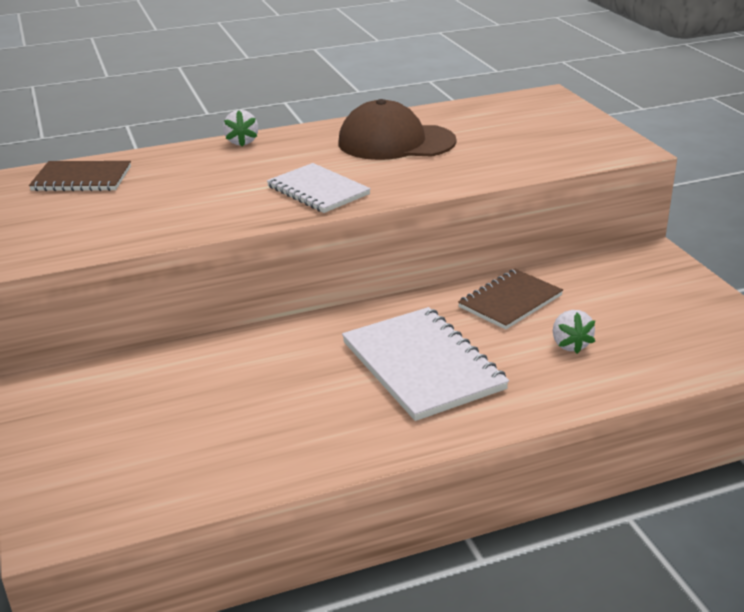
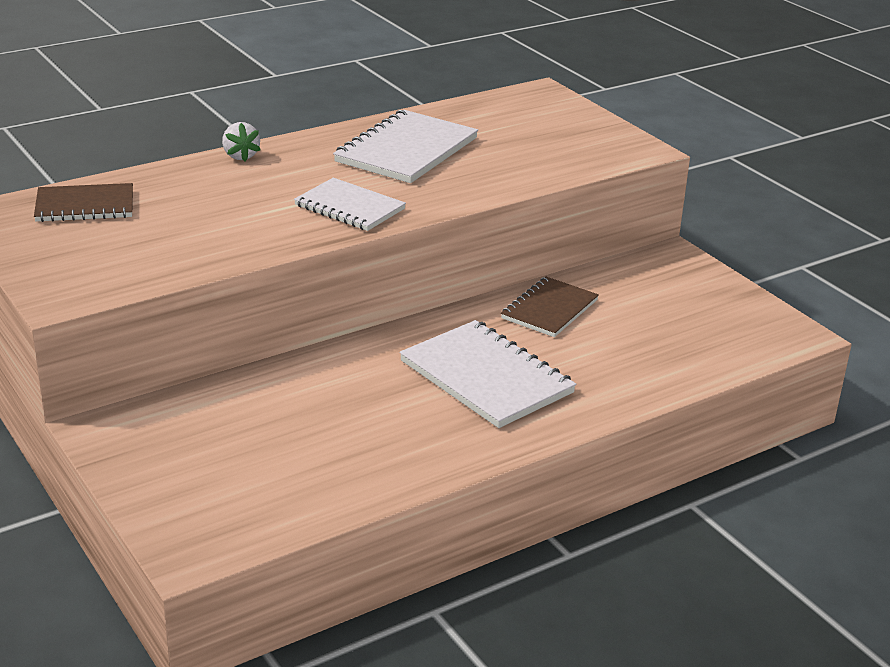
camera: 15 degrees left, 0 degrees up
(396, 142) = (406, 150): brown cap -> white notebook
(570, 345) = (619, 347): white strawberry -> none

